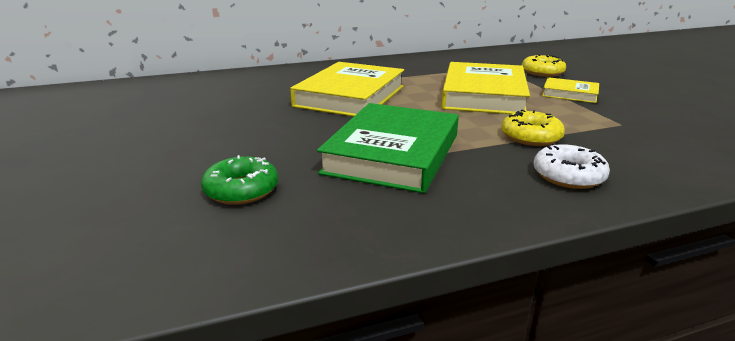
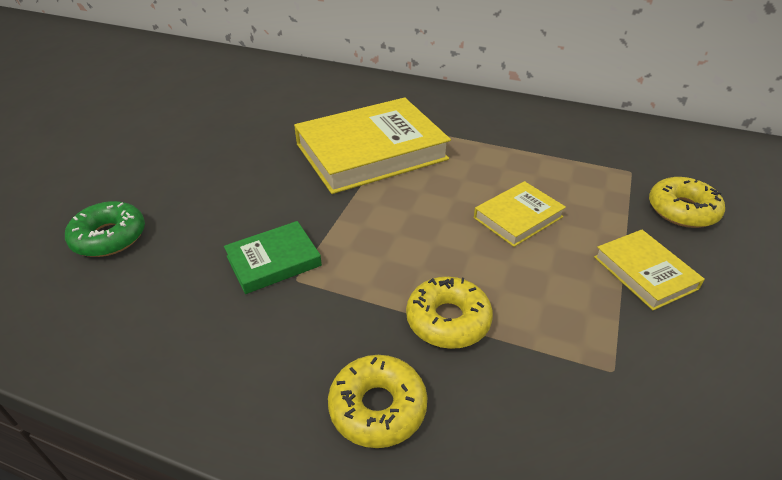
camera: 40 degrees right, 15 degrees up
(393, 154) = (273, 261): green book -> green book, size x0.50
(483, 95) = (518, 217): yellow book -> yellow book, size x0.50
(568, 176) = (377, 407): white donut -> yellow donut

